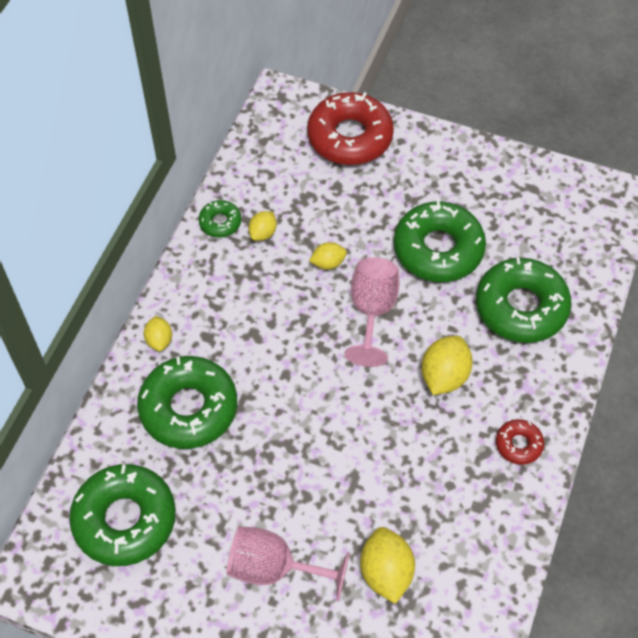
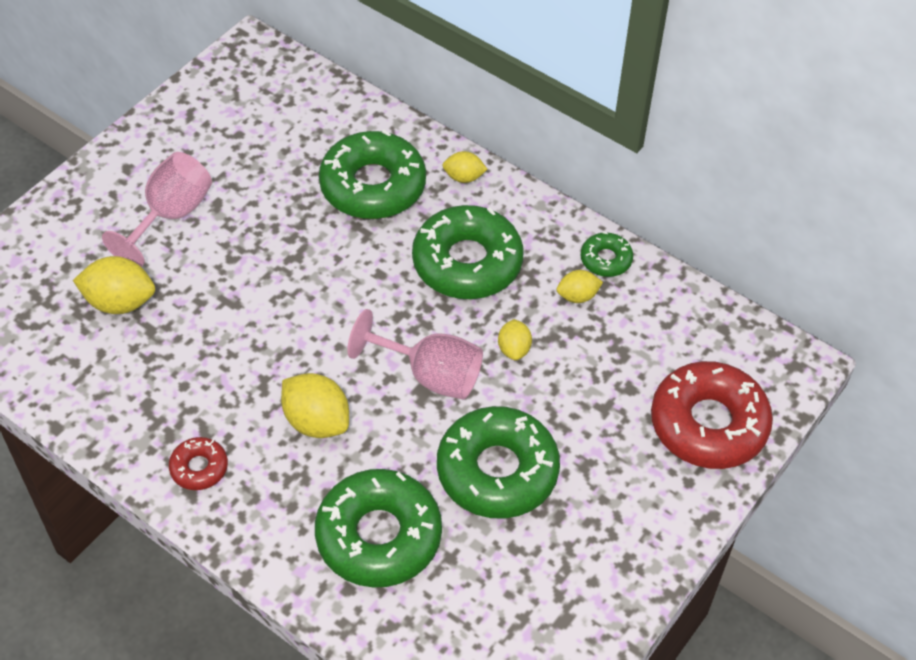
camera: 105 degrees right, 5 degrees down
(125, 519) = (274, 118): green donut -> green donut (467, 262)
(263, 233) = (577, 296): yellow lemon -> yellow lemon turned 60 degrees counterclockwise

